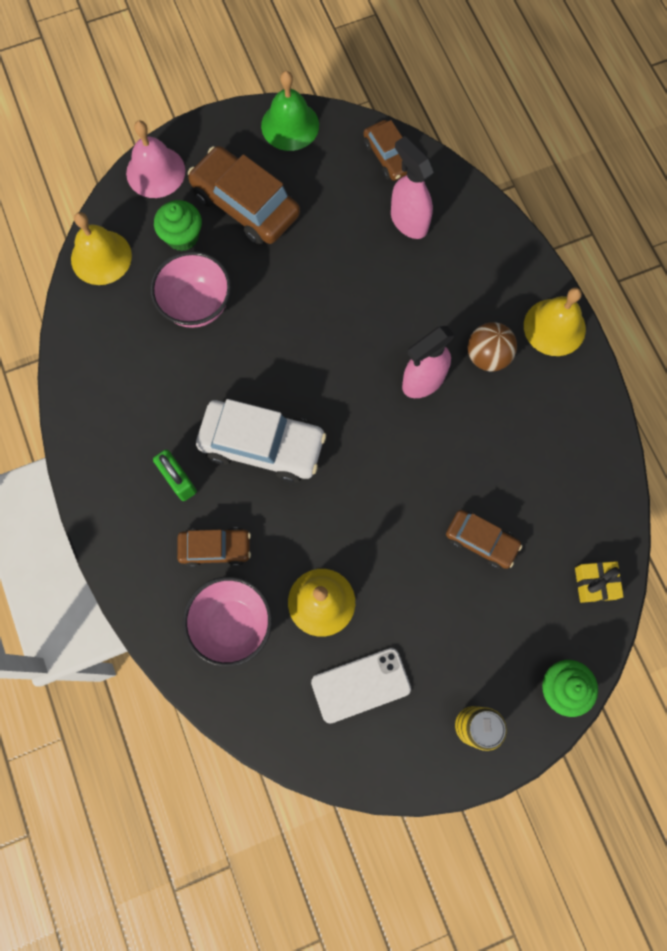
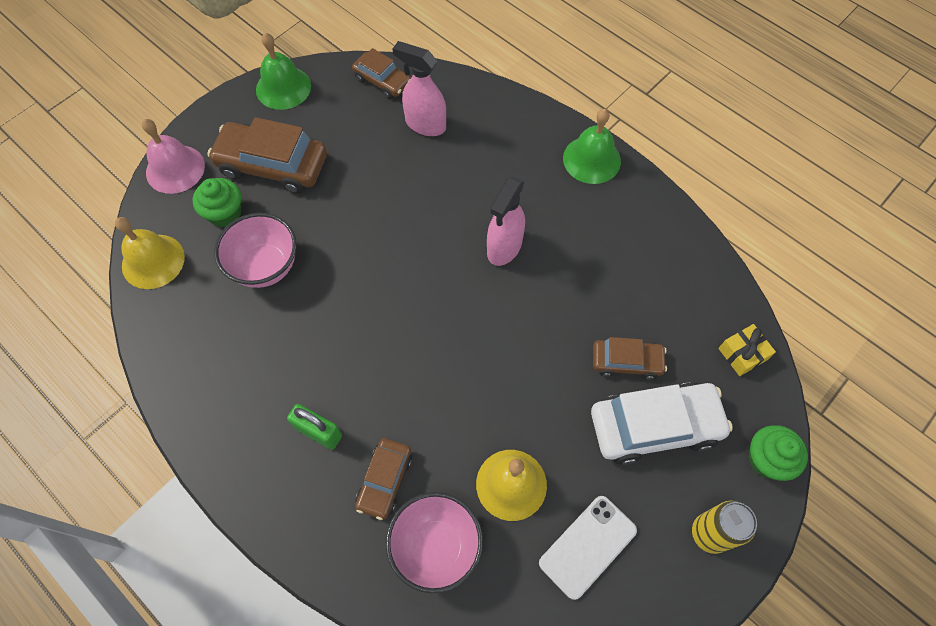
camera: 25 degrees left, 10 degrees down
(215, 548) = (385, 480): brown car -> brown car turned 135 degrees clockwise
(262, 445) = (385, 364): white car -> white car (655, 426)
(487, 356) = (549, 205): brown ball -> none
(554, 327) = (591, 159): yellow bell -> green bell

